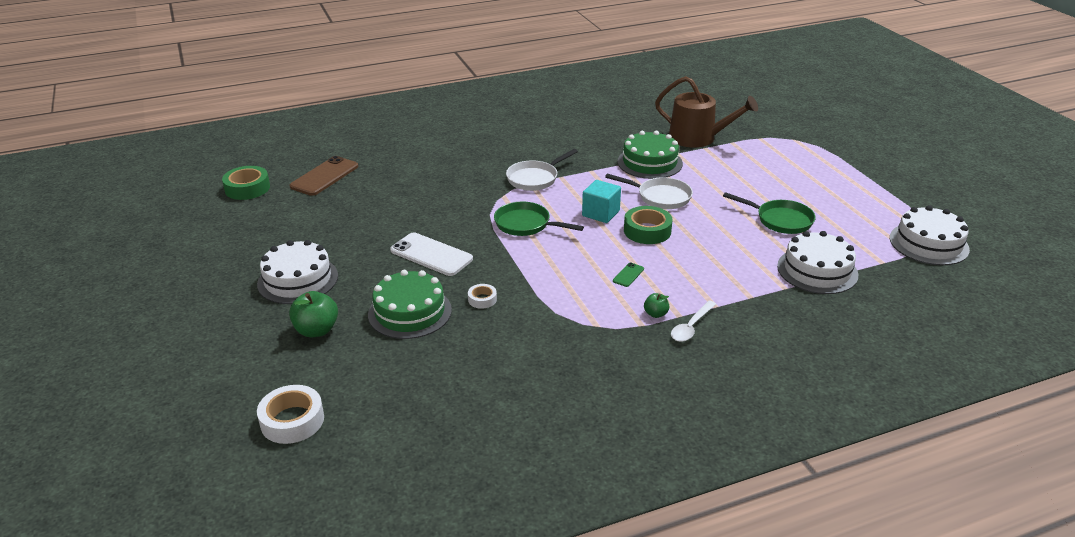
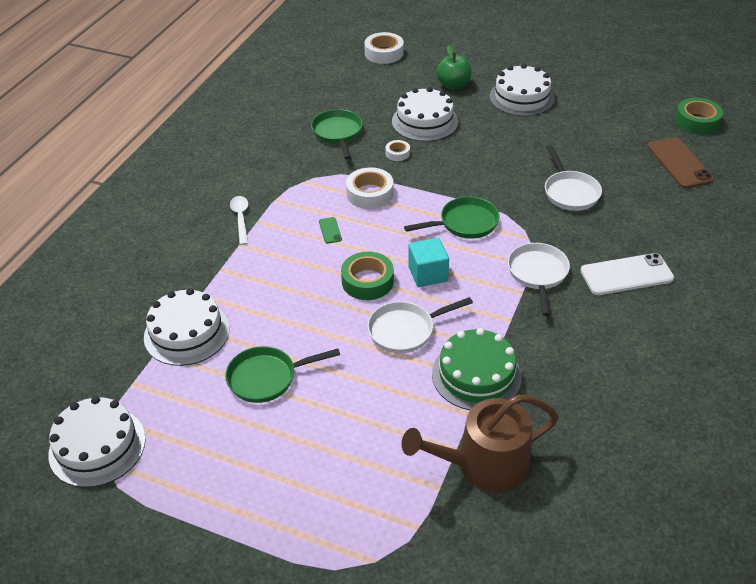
camera: 135 degrees right, 10 degrees up
(410, 312) = (424, 121): green cake -> white cake
(424, 201) = (570, 192): none -> white pan
(431, 255) = (481, 159): white phone -> white phone (626, 275)
(499, 352) = (338, 133): none -> green pan
(557, 282) = (370, 194): none -> white tape
(655, 314) = (275, 213): green apple -> none

